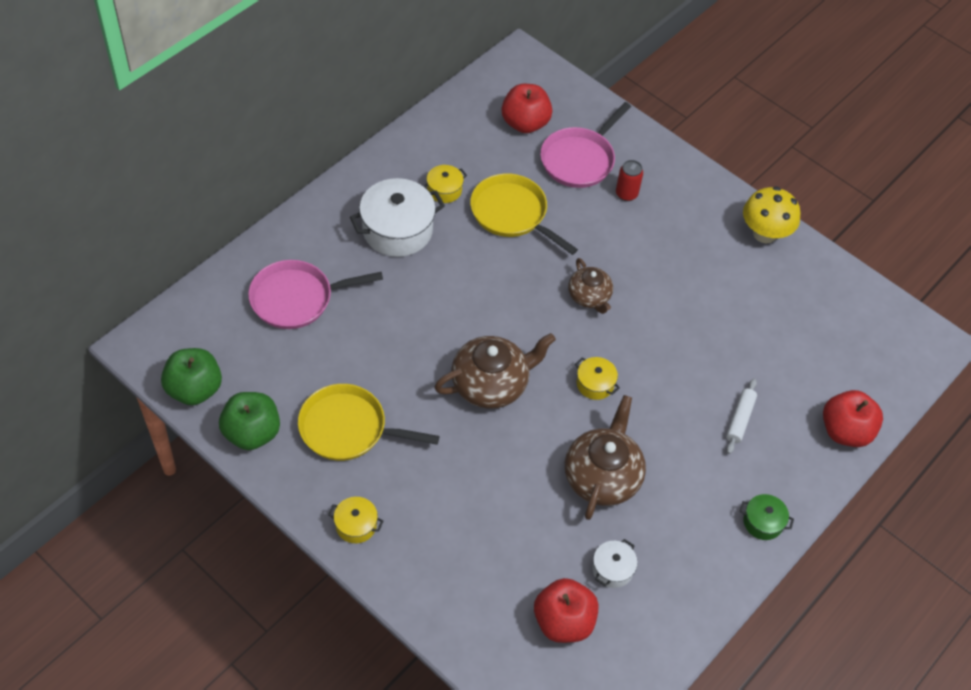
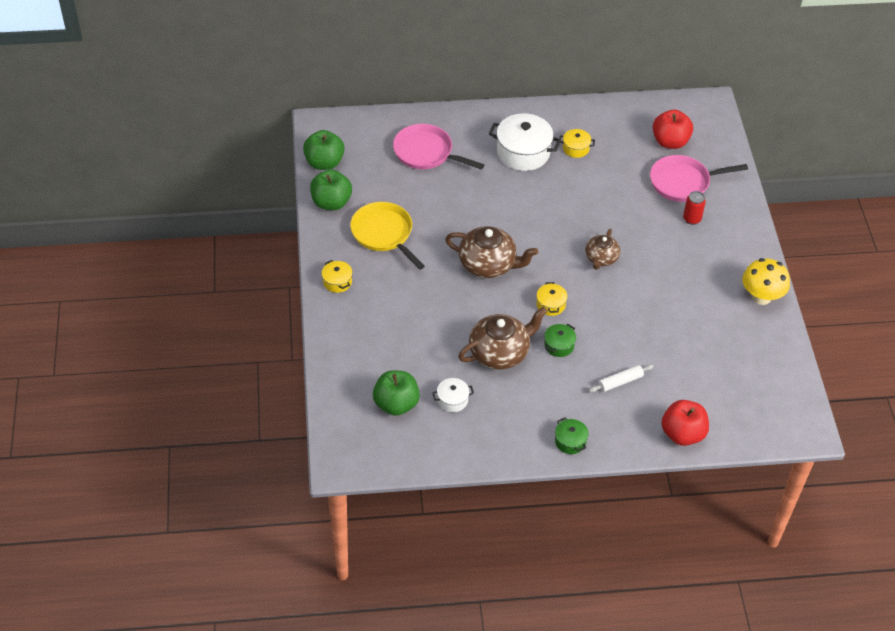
camera: 45 degrees right, 5 degrees down
(512, 214) = (603, 186): yellow pan -> none
(563, 621) = (396, 404): red apple -> green apple
(647, 424) = (559, 345): none -> green pot

